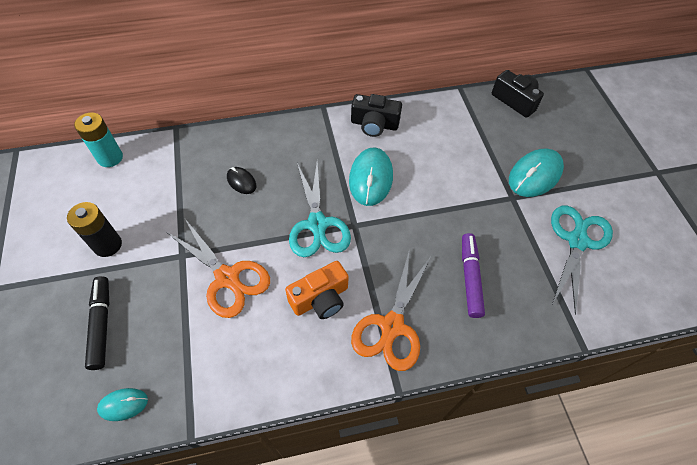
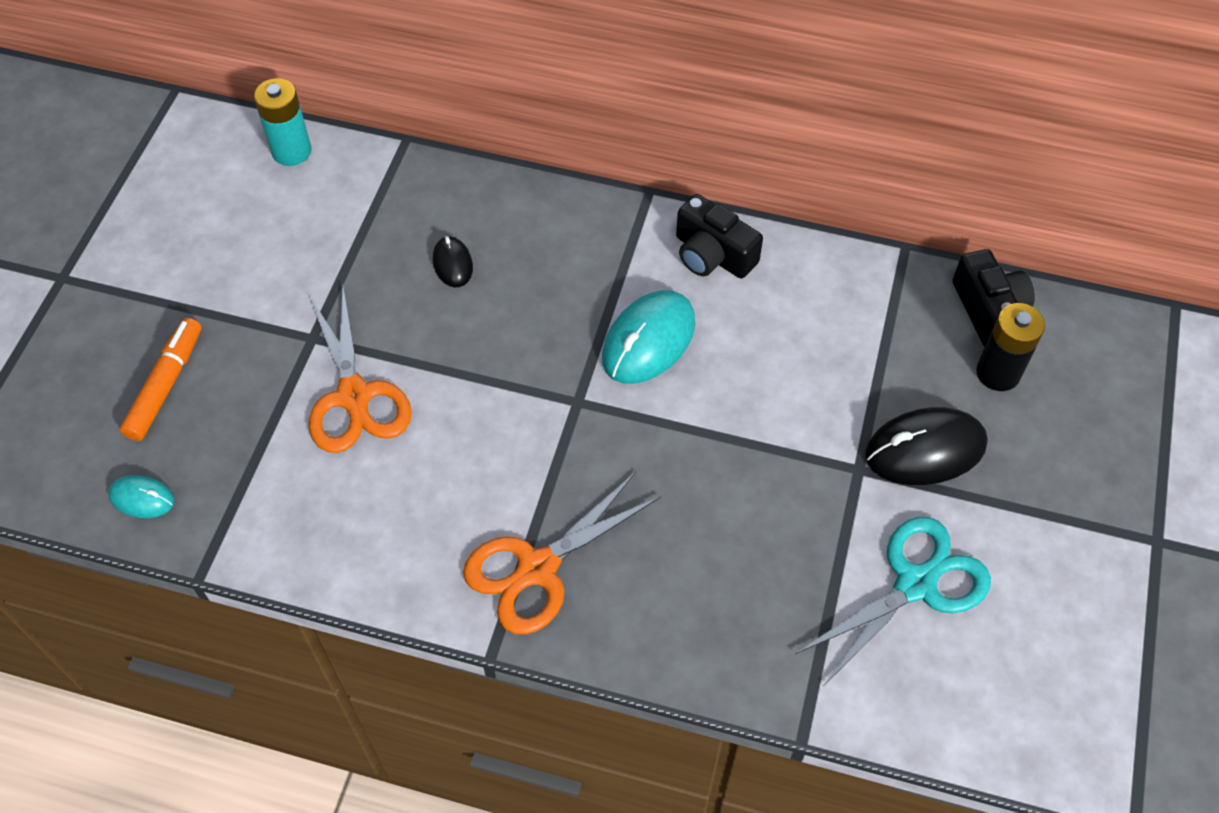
camera: 30 degrees right, 0 degrees up
(101, 324) = (165, 385): black marker -> orange marker
(108, 245) = (225, 280): black battery -> black battery (998, 373)
(317, 224) = (524, 376): turquoise scissors -> none
(320, 298) = (462, 483): orange camera -> none
(470, 278) = (699, 557): purple marker -> none
(535, 175) = (925, 450): turquoise mouse -> black mouse

